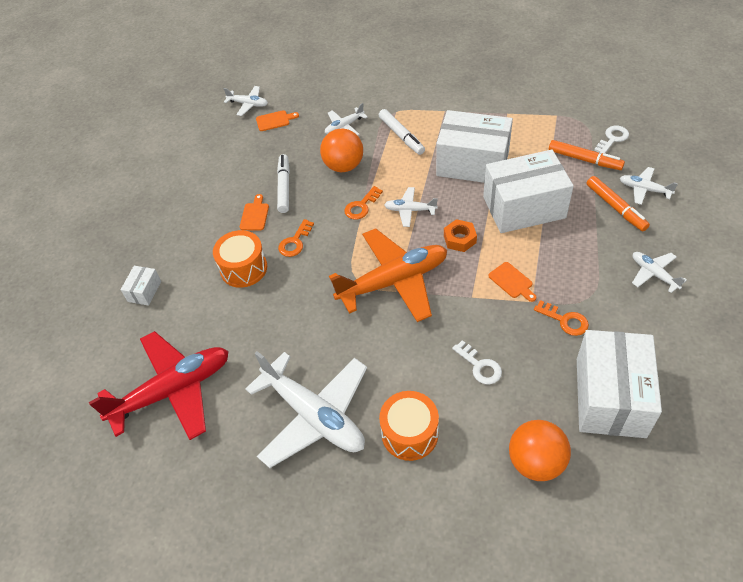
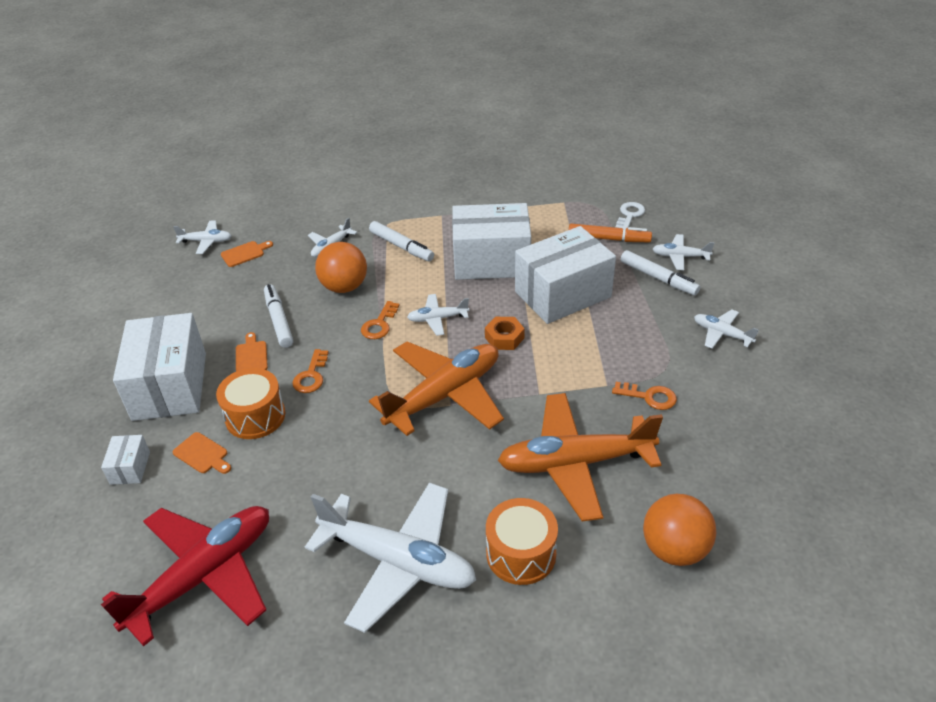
camera: 20 degrees left, 10 degrees down
(480, 366) = (575, 463): white key -> orange plane
(512, 281) = (578, 369): orange cutting board -> orange cutting board (202, 454)
(610, 397) = (726, 463): white box -> white box (170, 386)
(615, 207) = (658, 278): orange marker -> white marker

